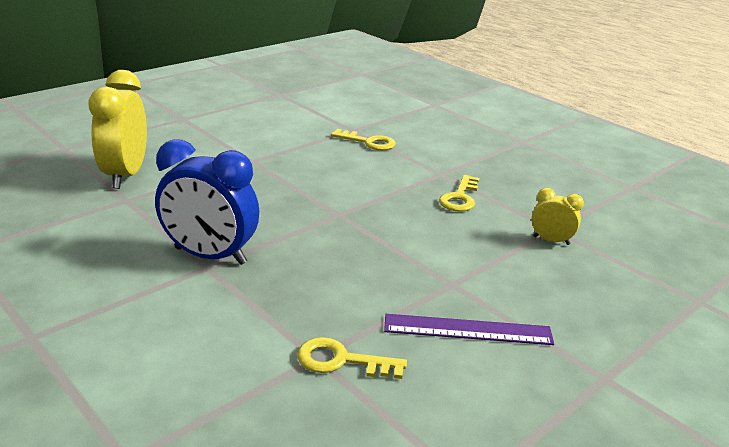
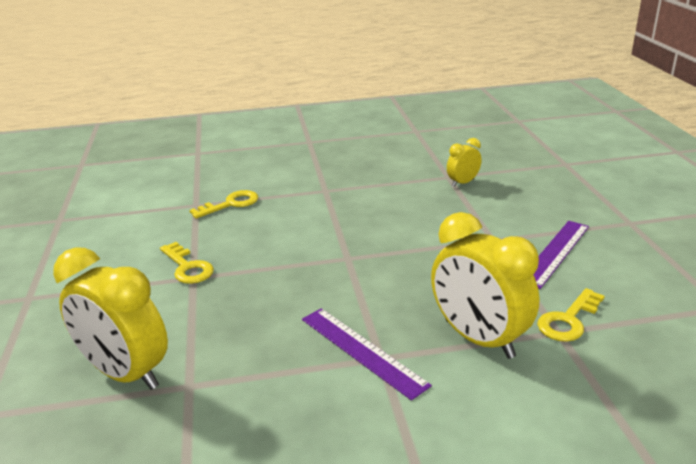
camera: 55 degrees left, 0 degrees up
(210, 256) = (362, 351): blue clock -> purple ruler
(268, 311) = (478, 339): none -> yellow clock
(460, 197) = (371, 195): yellow key -> yellow key (187, 267)

